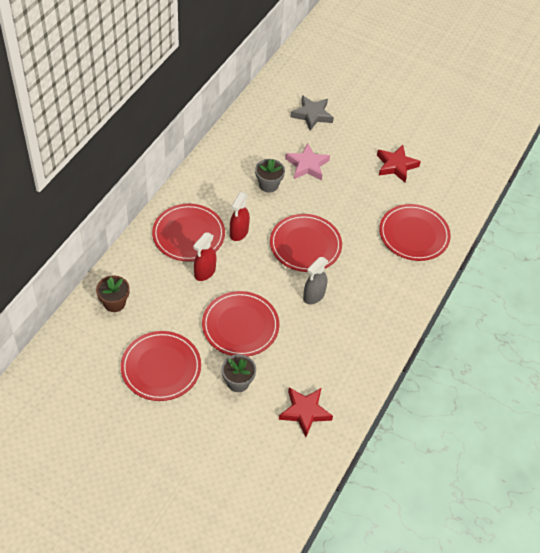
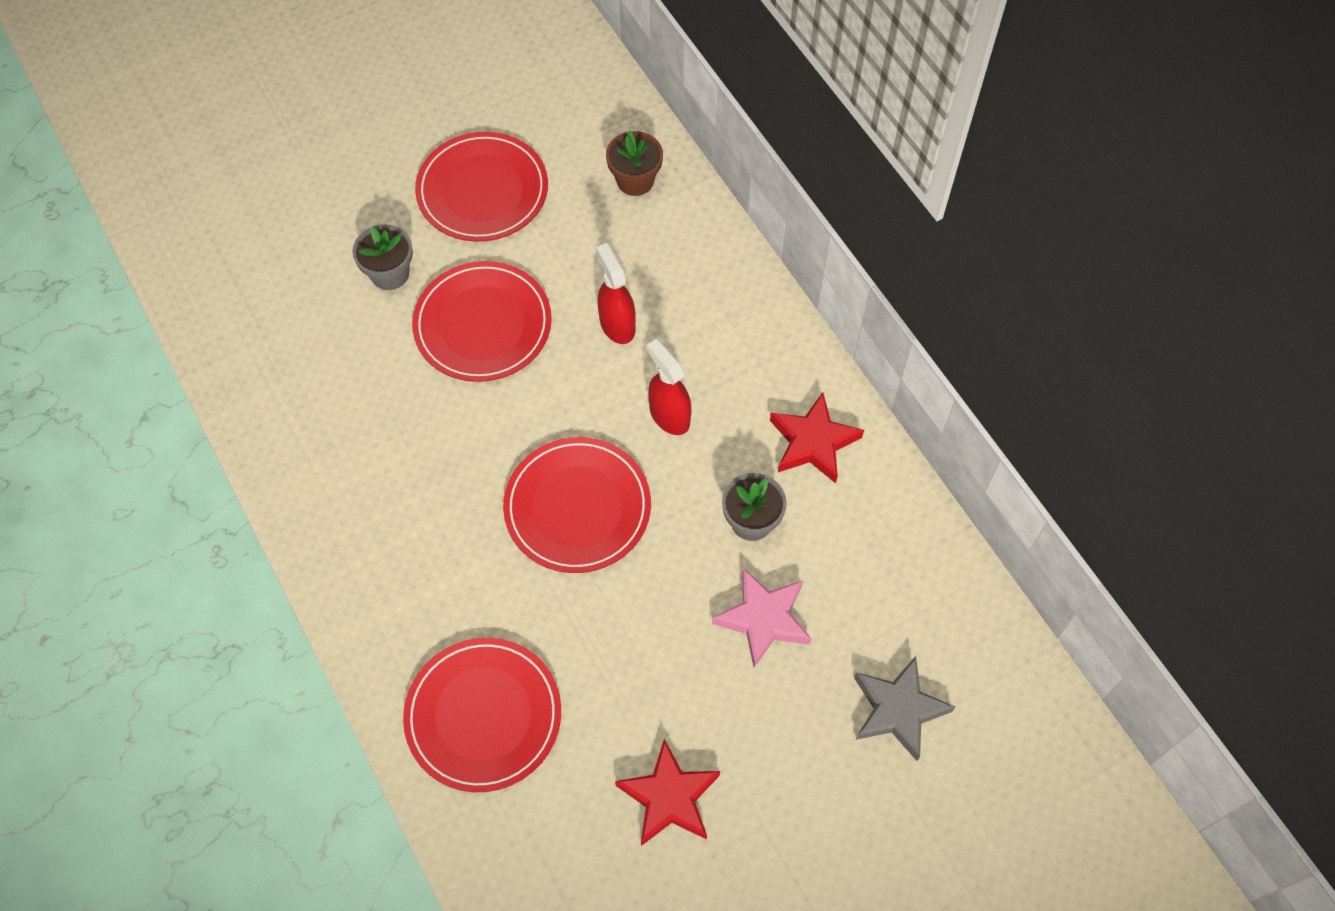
camera: 125 degrees right, 10 degrees up
(188, 234) = (709, 337): red plate -> none
(305, 412) = (279, 334): red star -> red star (813, 442)
(313, 296) = (466, 461): grey spray bottle -> none

